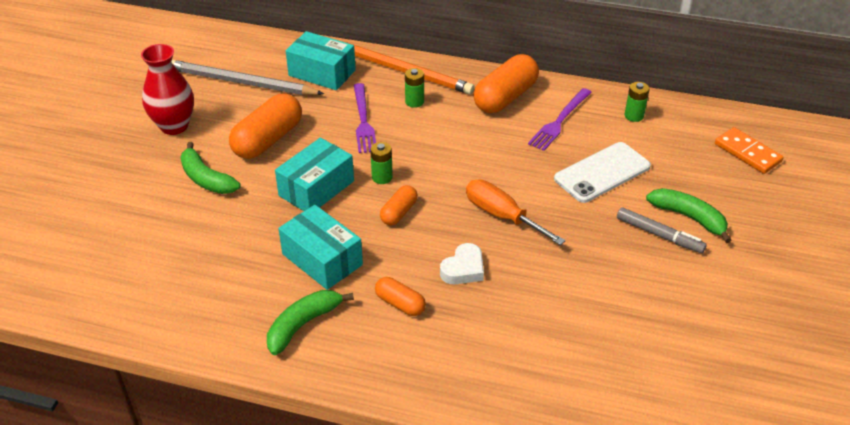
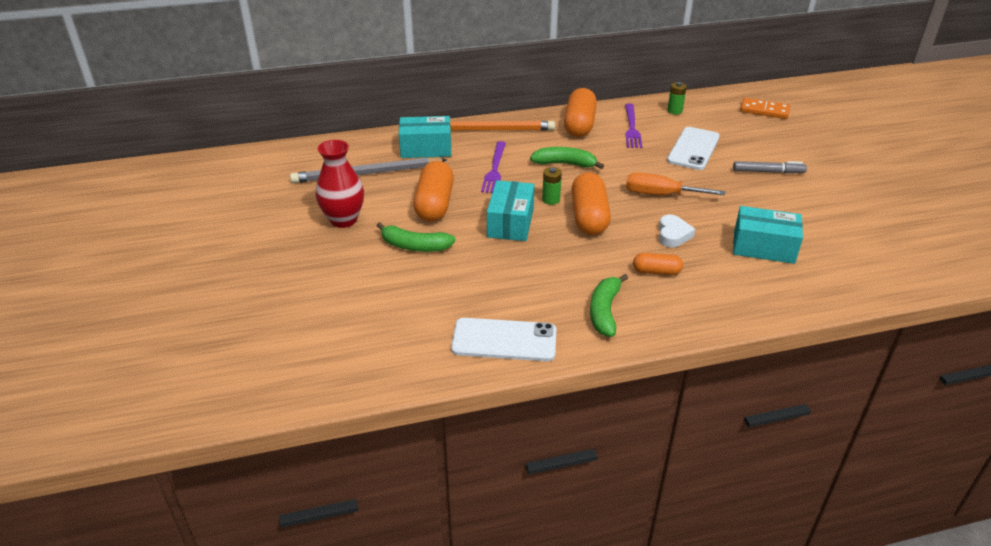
camera: 30 degrees left, 5 degrees down
(184, 312) = (504, 340): none -> white phone
(322, 259) = (569, 265): turquoise box -> turquoise box (763, 247)
(363, 121) = (494, 169): purple fork -> purple fork turned 45 degrees clockwise
(399, 213) = (589, 217): orange capsule -> orange capsule, size x1.86
(414, 102) = (518, 146): green battery -> none
(689, 217) = (773, 156): green banana -> green banana (565, 164)

